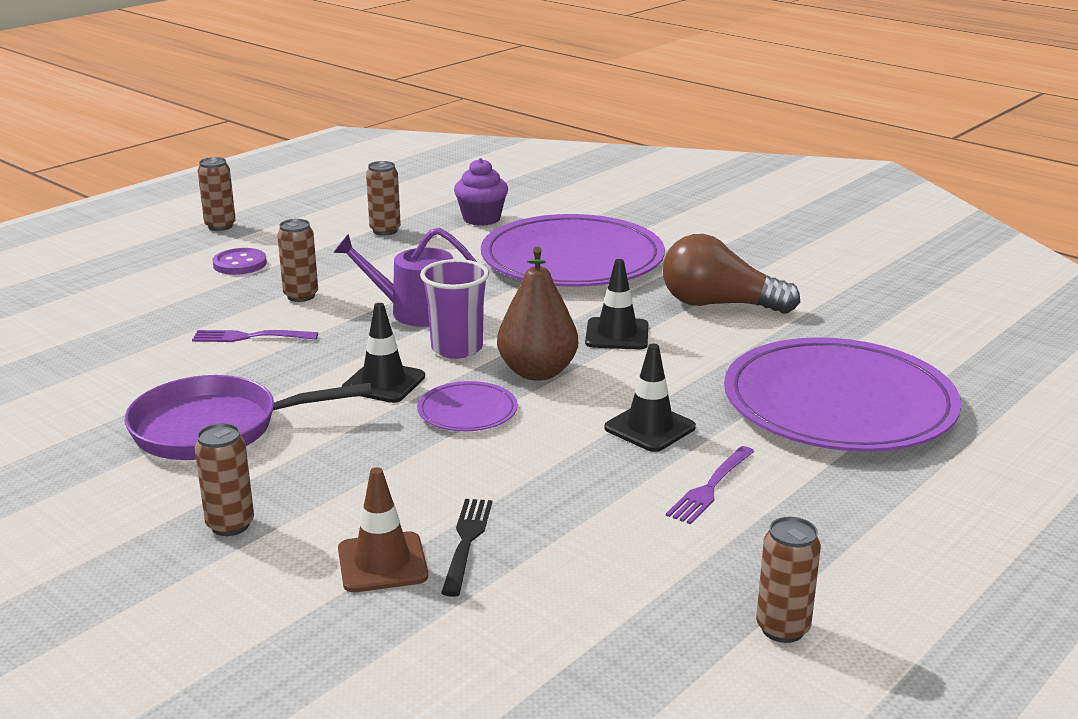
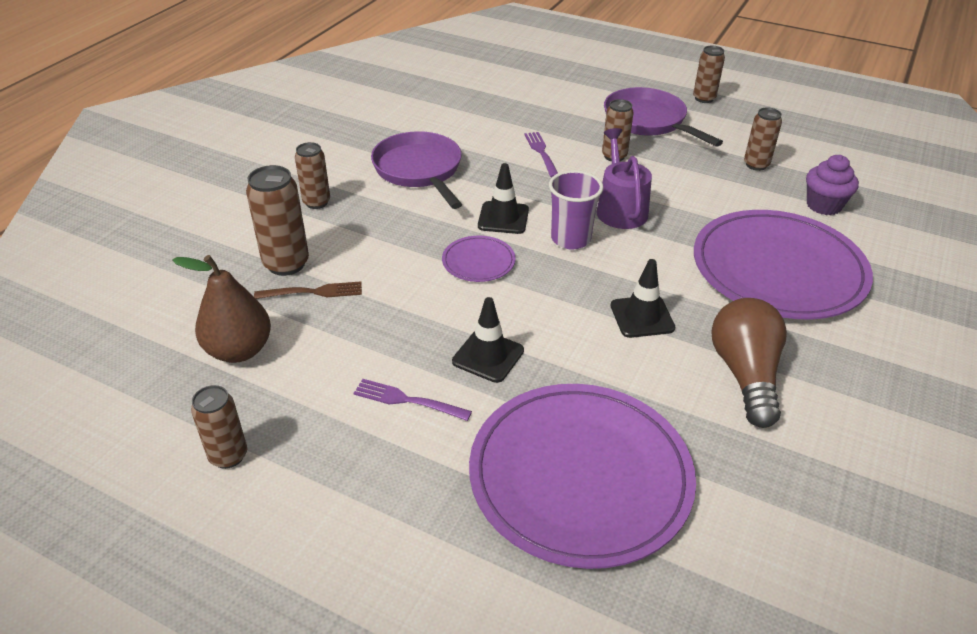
camera: 75 degrees right, 15 degrees up
(240, 264) = (648, 121): purple button -> purple pan
(382, 563) = (286, 264): brown traffic cone -> brown can
(466, 542) = (313, 292): black fork -> brown fork
(537, 372) = (552, 284): brown pear -> brown pear (239, 350)

